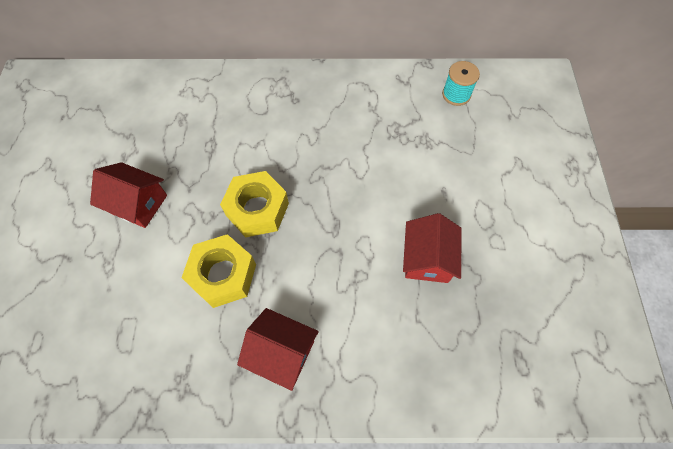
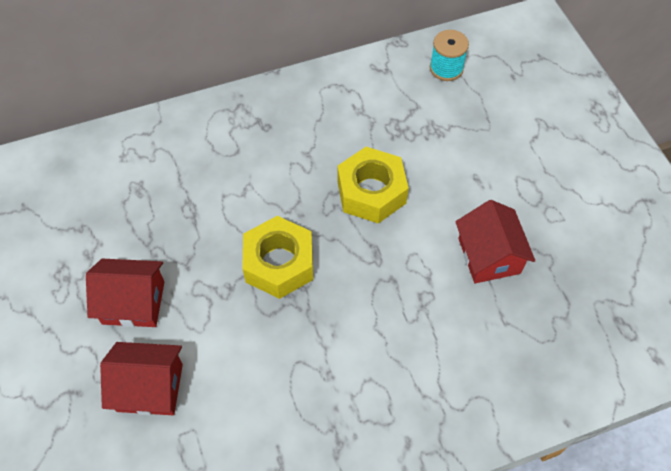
camera: 20 degrees left, 5 degrees down
(223, 275) = (273, 348): yellow nut -> yellow nut (371, 192)
(282, 352) = (377, 406): red house -> red house (150, 387)

